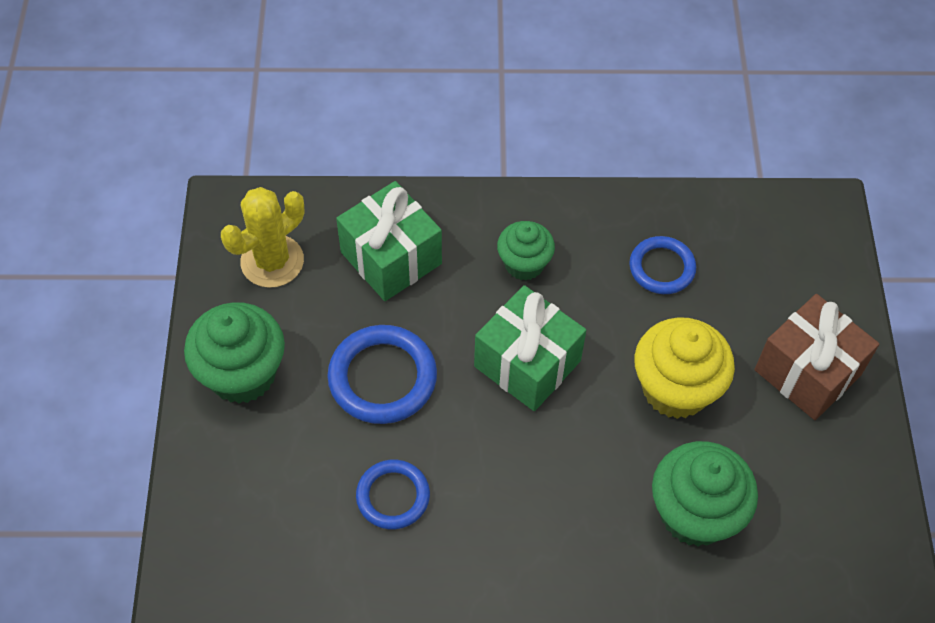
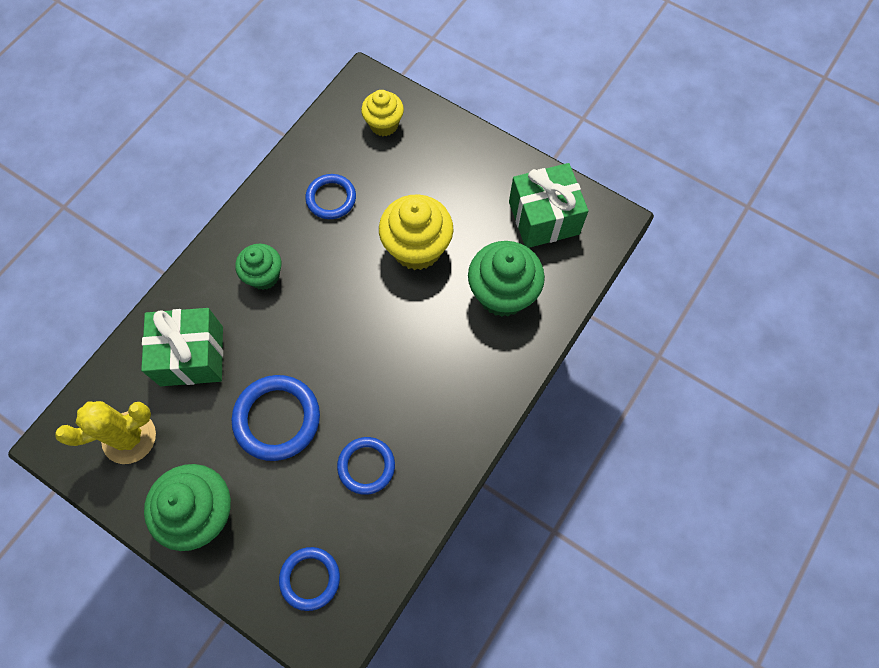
camera: 55 degrees left, 10 degrees up
(241, 518) = (310, 578): none -> blue ring
(272, 261) = (129, 437): yellow cactus -> yellow cactus turned 75 degrees clockwise
(527, 363) = (336, 322): green gift -> green gift (544, 218)
(794, 261) = (384, 124): none -> yellow cupcake
(807, 372) = (459, 170): brown gift -> none

